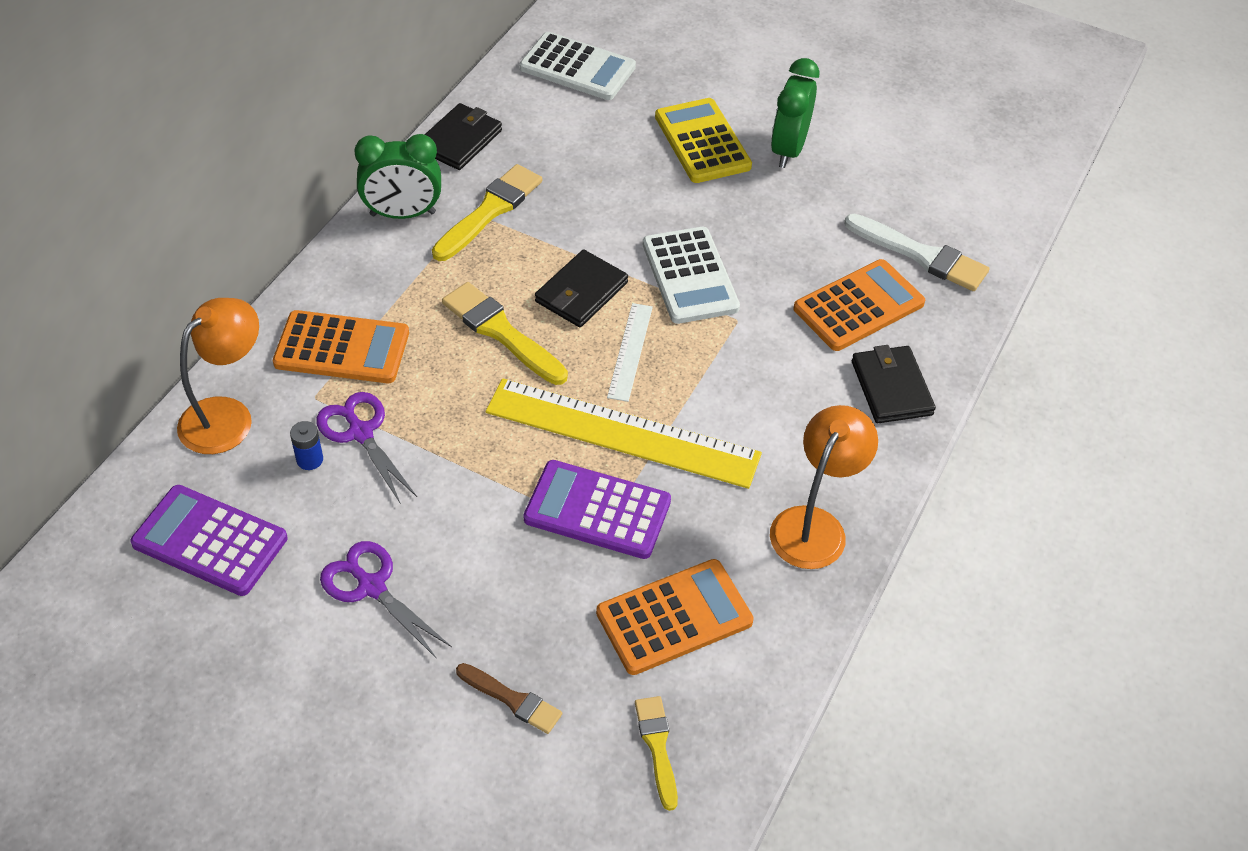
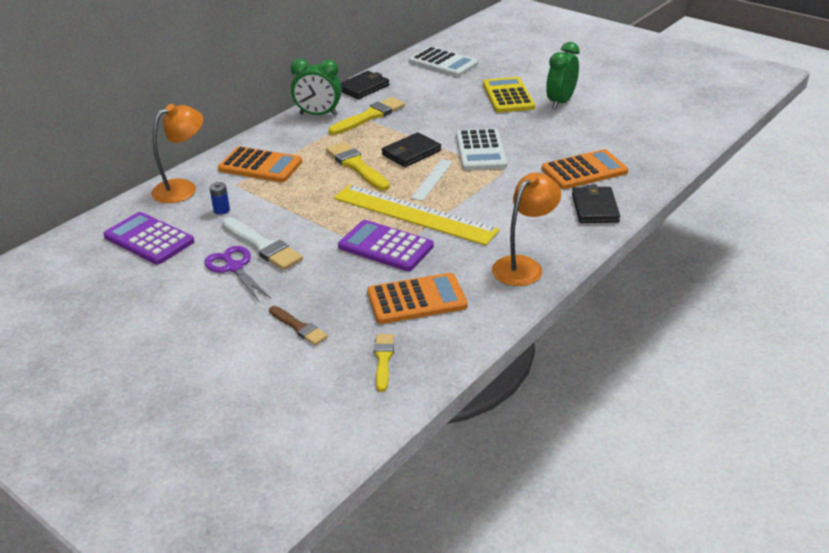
camera: 15 degrees right, 15 degrees down
(361, 433) = (256, 201): purple scissors -> none
(920, 255) = (632, 151): white brush -> white brush (262, 246)

